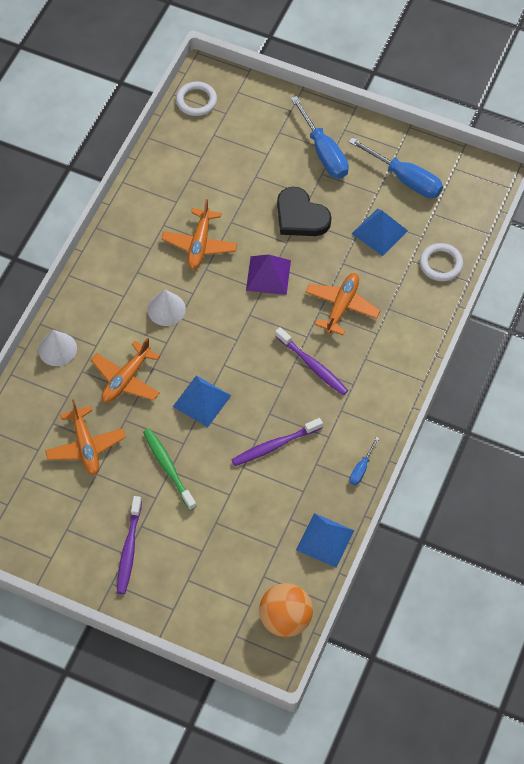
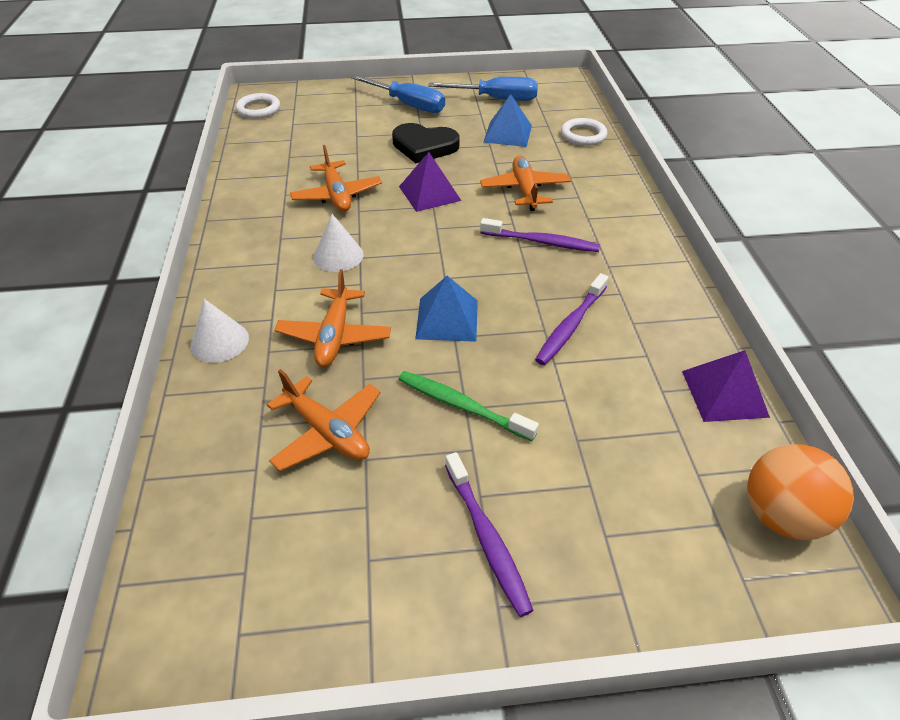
camera: 30 degrees left, 15 degrees down
(325, 540) = (724, 393): blue pyramid -> purple pyramid
(361, 469) = (684, 306): blue screwdriver -> none

